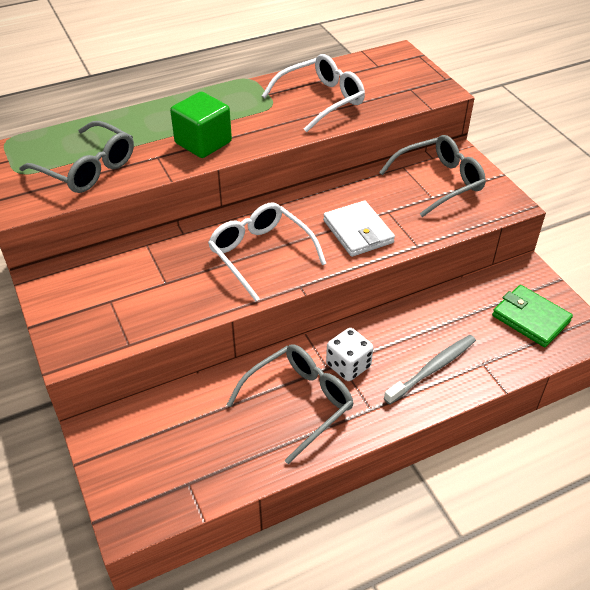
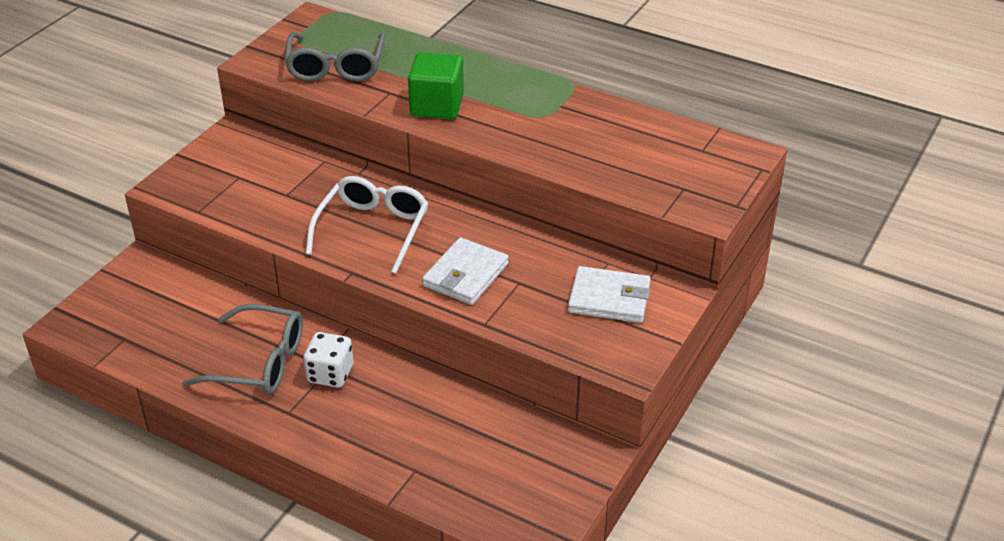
camera: 55 degrees right, 5 degrees down
(321, 100) = (588, 141): white glasses -> none
(433, 368) = (376, 435): grey toothbrush -> none
(439, 182) = (609, 298): grey glasses -> white wallet
(530, 318) = (517, 484): green wallet -> none

